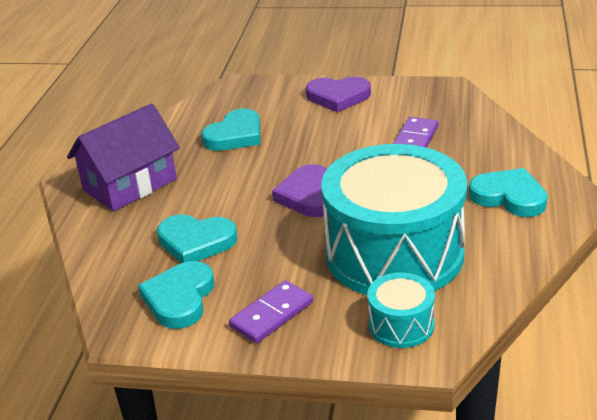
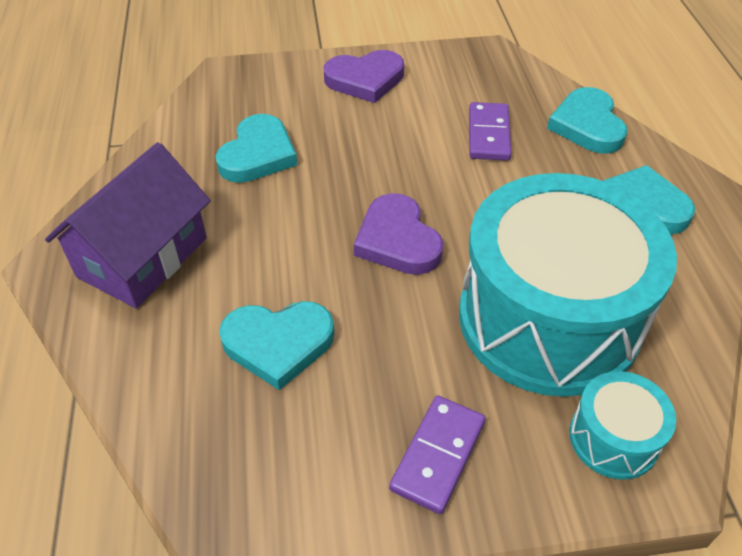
camera: 20 degrees left, 15 degrees up
(179, 298) = (296, 452): turquoise heart -> turquoise heart (587, 125)

